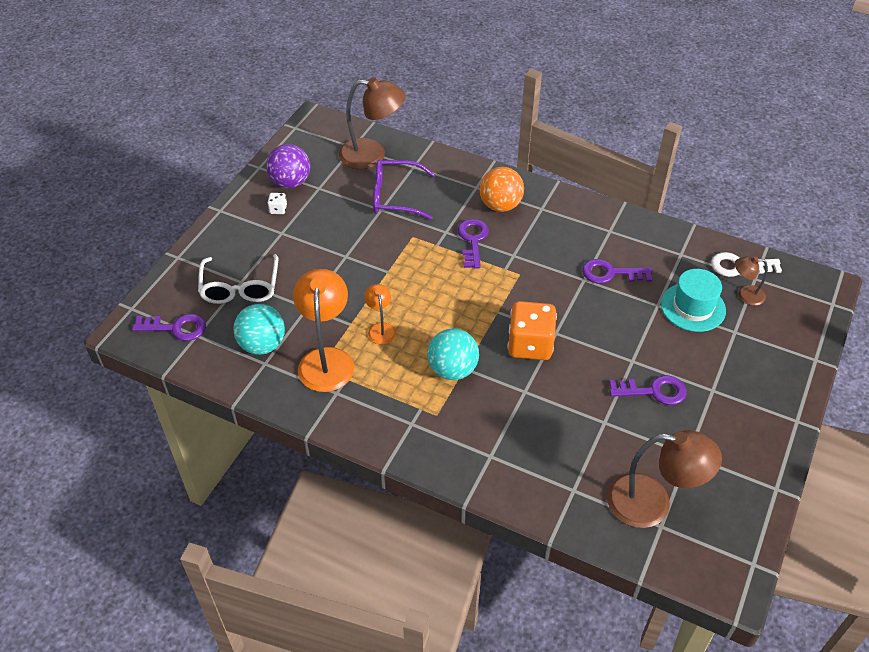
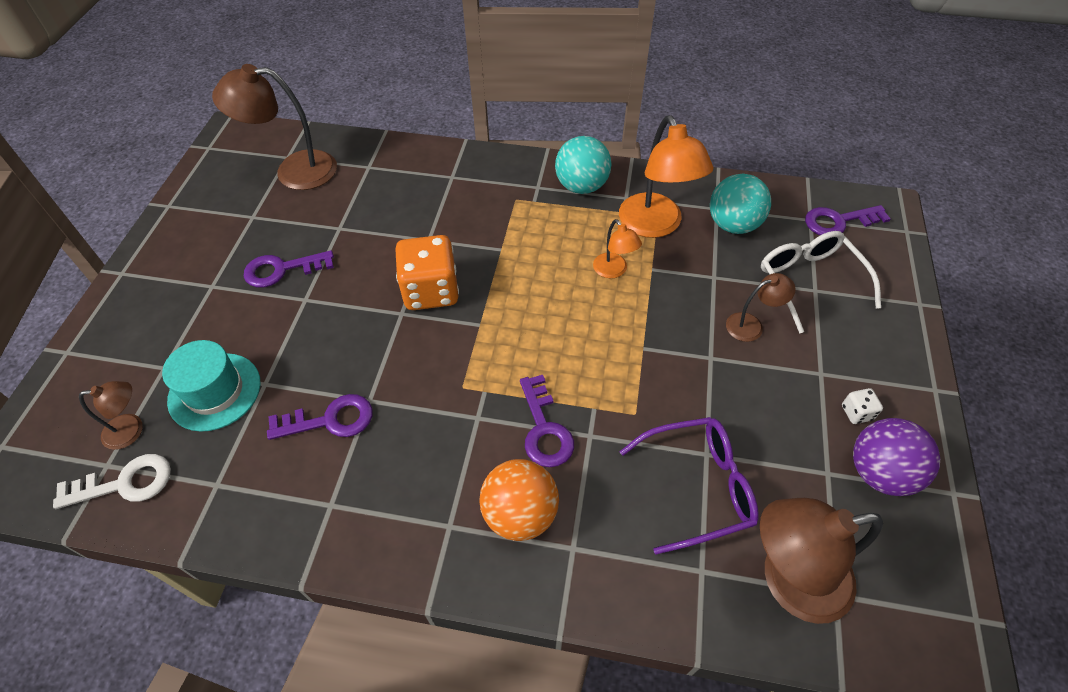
camera: 165 degrees right, 5 degrees up
(304, 269) = (751, 325): none -> brown lamp
(452, 369) = (513, 244): turquoise ball -> turquoise ball (581, 186)

